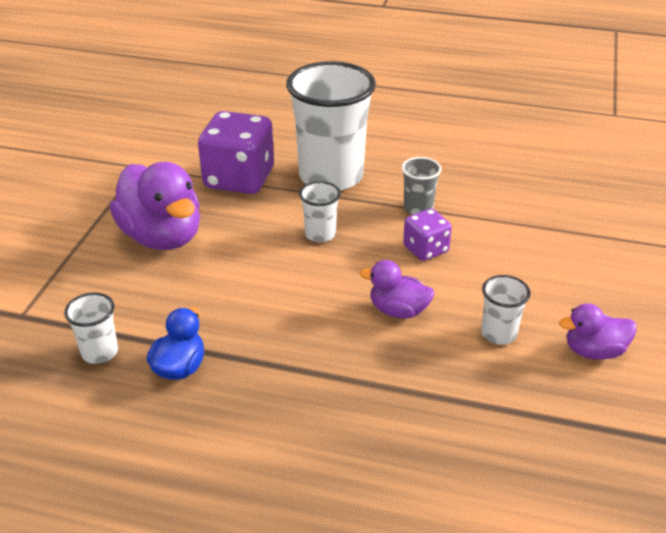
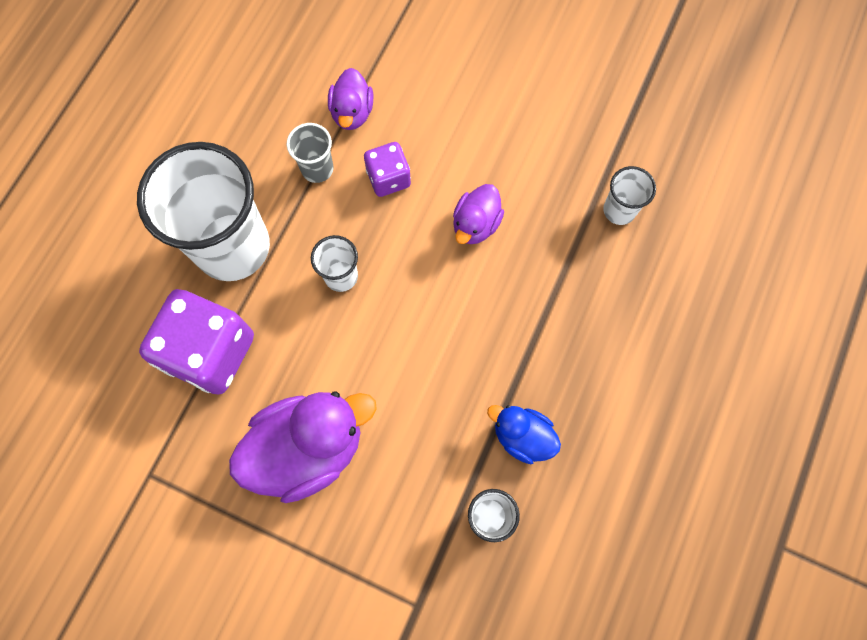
camera: 80 degrees left, 35 degrees up
(498, 334) = (520, 147): white cup -> white cup (619, 210)
(594, 351) = (553, 80): purple duck -> purple duck (352, 112)

